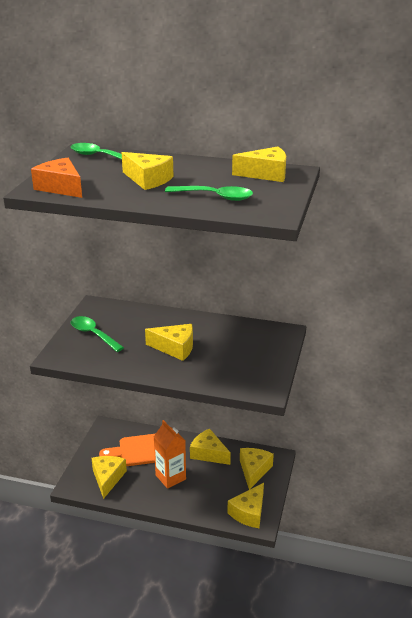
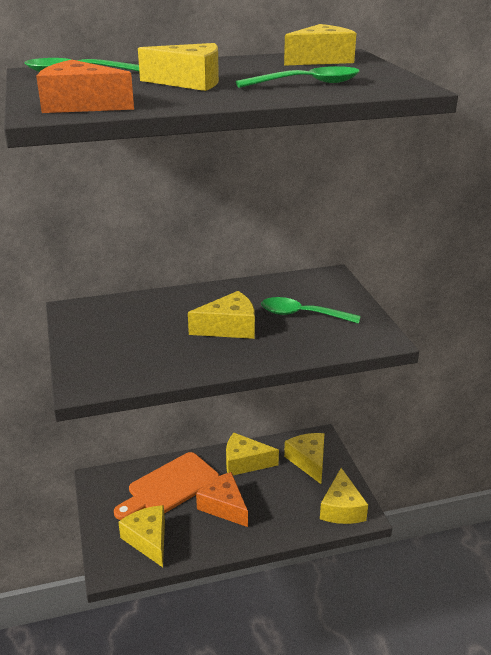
camera: 30 degrees left, 0 degrees up
(93, 334) = (107, 343): green spoon -> green spoon (302, 315)
(170, 477) = (224, 506): orange carton -> orange cheese

